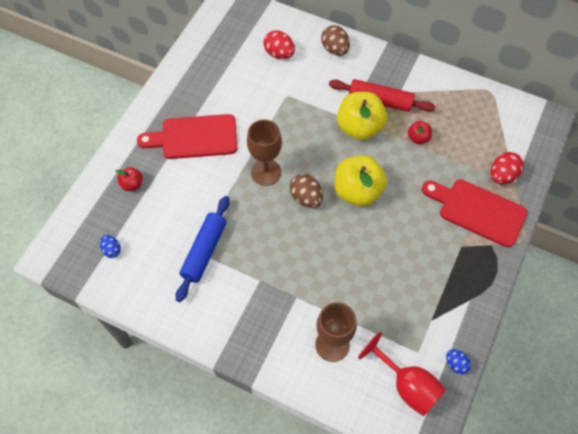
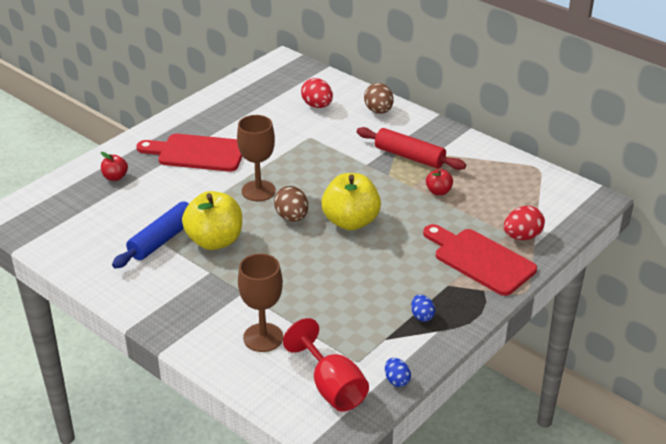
camera: 15 degrees right, 25 degrees down
(112, 250) = (68, 222): blue egg -> blue egg (422, 316)
(359, 127) = (377, 173): yellow apple -> yellow apple (215, 241)

